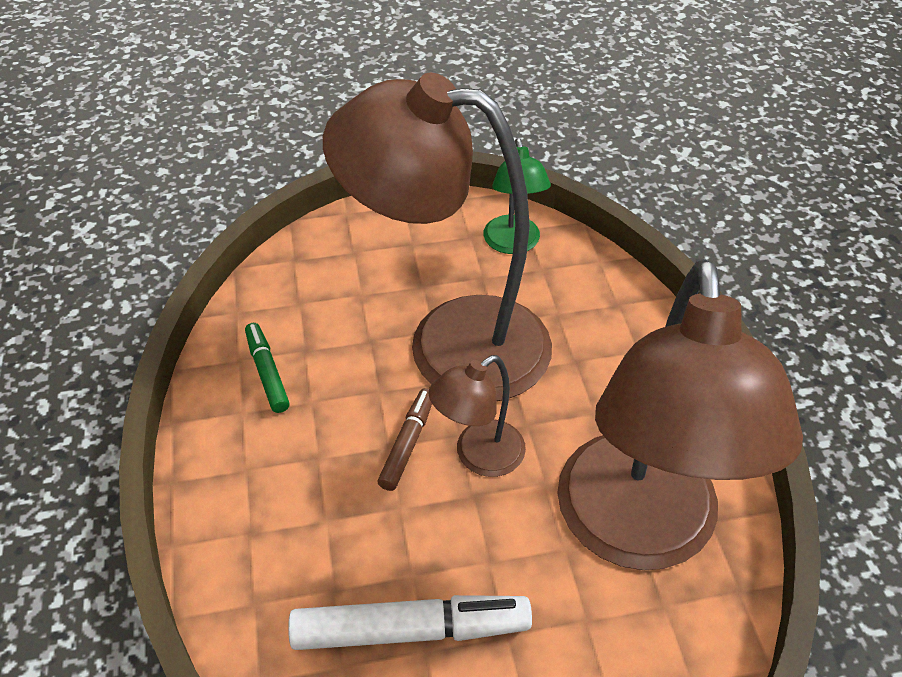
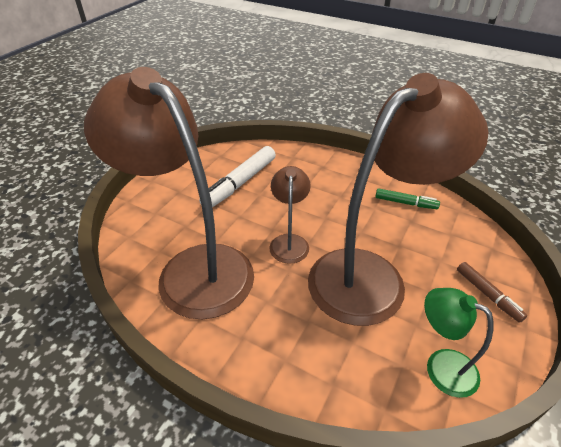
camera: 130 degrees right, 5 degrees down
(407, 444) = (320, 224): brown marker -> brown marker (487, 294)

